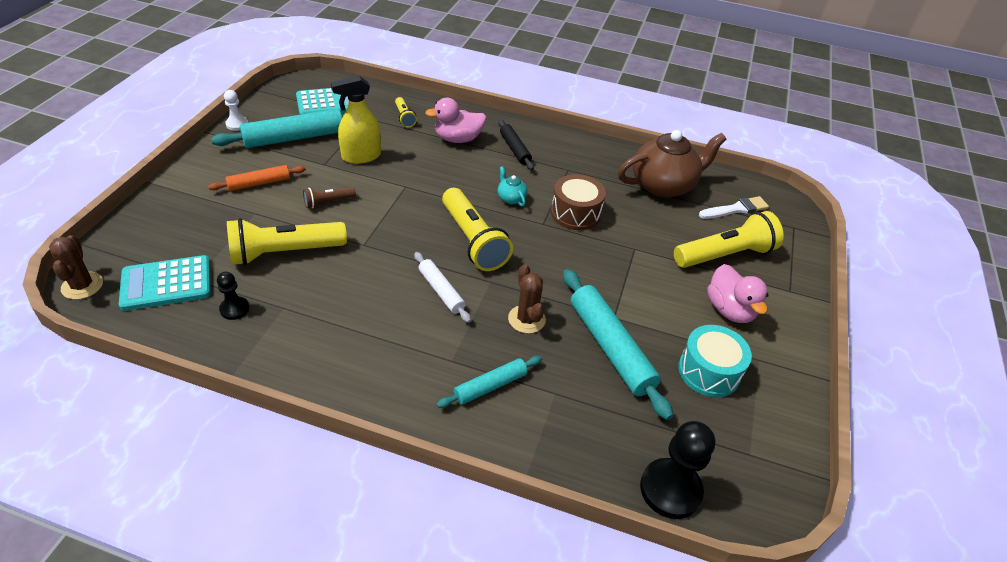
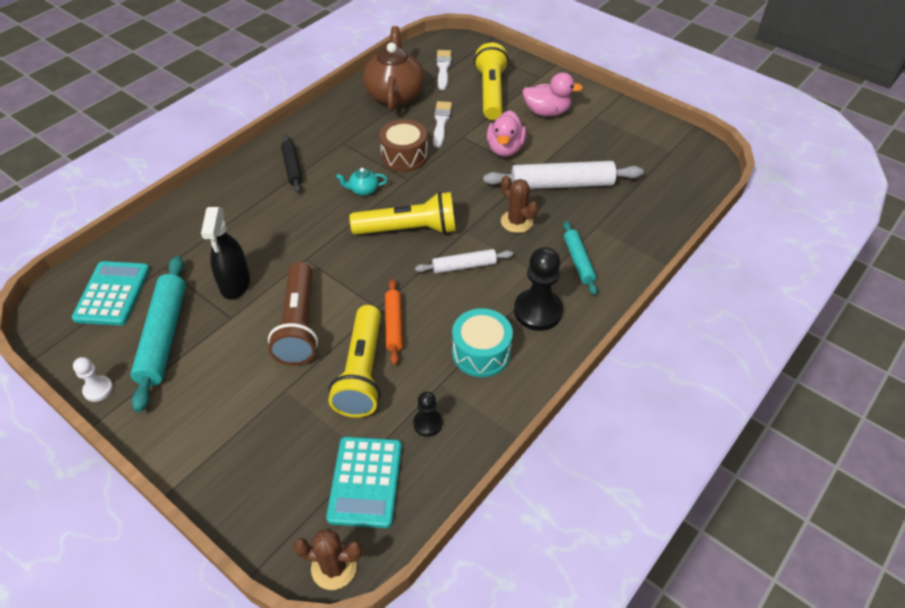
camera: 65 degrees left, 5 degrees up
(259, 183) = (233, 380): orange rolling pin -> orange rolling pin (394, 325)
(328, 202) = (299, 324): brown flashlight -> brown flashlight, size x2.07
(361, 156) = (235, 284): yellow spray bottle -> black spray bottle
(404, 117) = (186, 235): yellow flashlight -> none
(458, 139) = (251, 203): pink duck -> pink duck (505, 149)
(514, 149) = (292, 168): black rolling pin -> black rolling pin turned 75 degrees clockwise
(526, 319) = (516, 221): brown cactus -> brown cactus turned 45 degrees clockwise
(610, 347) = (562, 184): turquoise rolling pin -> white rolling pin
(645, 227) = (441, 122): none -> white brush
(670, 489) = (689, 196): black pawn -> black pawn (538, 311)
(709, 371) = (599, 143): turquoise drum -> turquoise drum (481, 352)

